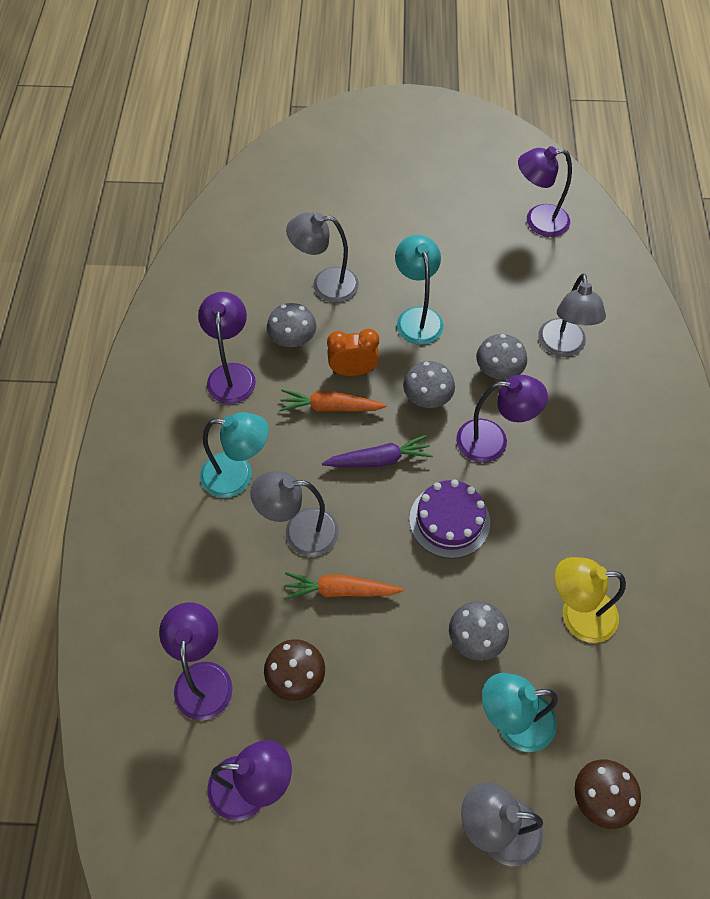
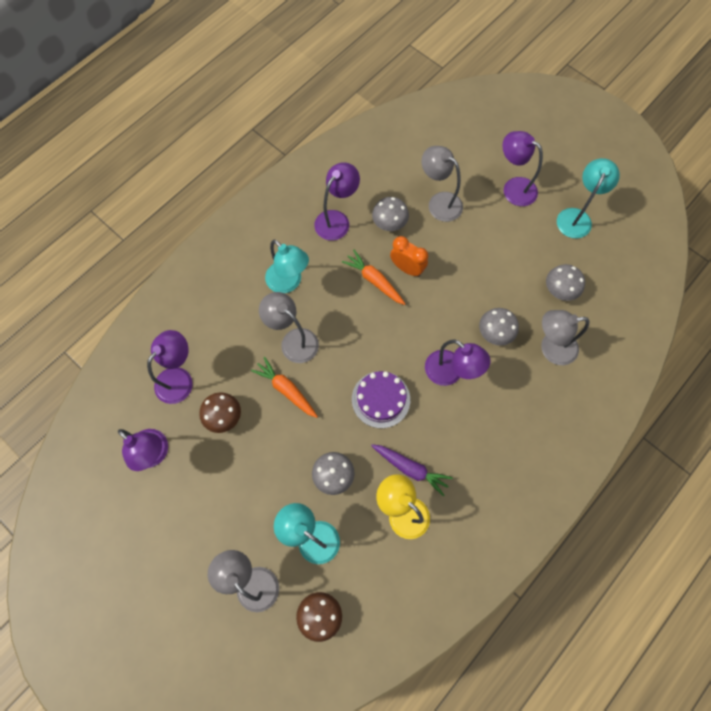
camera: 40 degrees right, 10 degrees up
(379, 459) = (374, 333): purple carrot -> purple carrot (410, 468)
(417, 317) = (476, 263): turquoise lamp -> turquoise lamp (576, 217)
(427, 398) = (435, 317): grey mushroom -> grey mushroom (559, 290)
(538, 221) = (616, 254): purple lamp -> purple lamp (513, 188)
(562, 347) = (551, 348): grey lamp -> grey lamp turned 45 degrees clockwise

